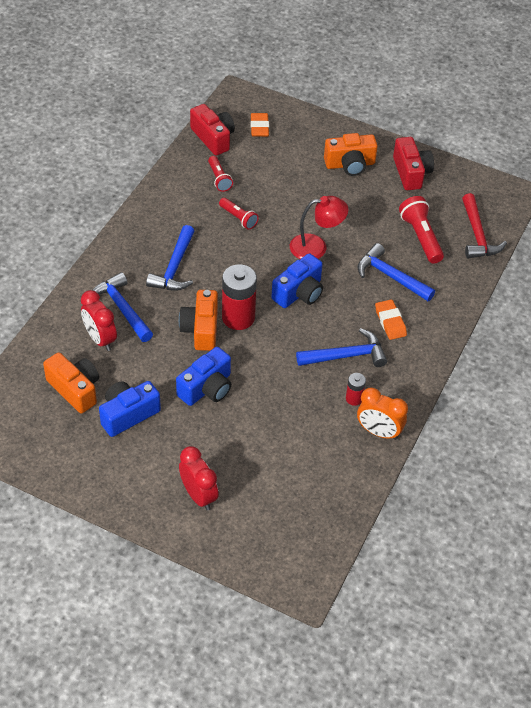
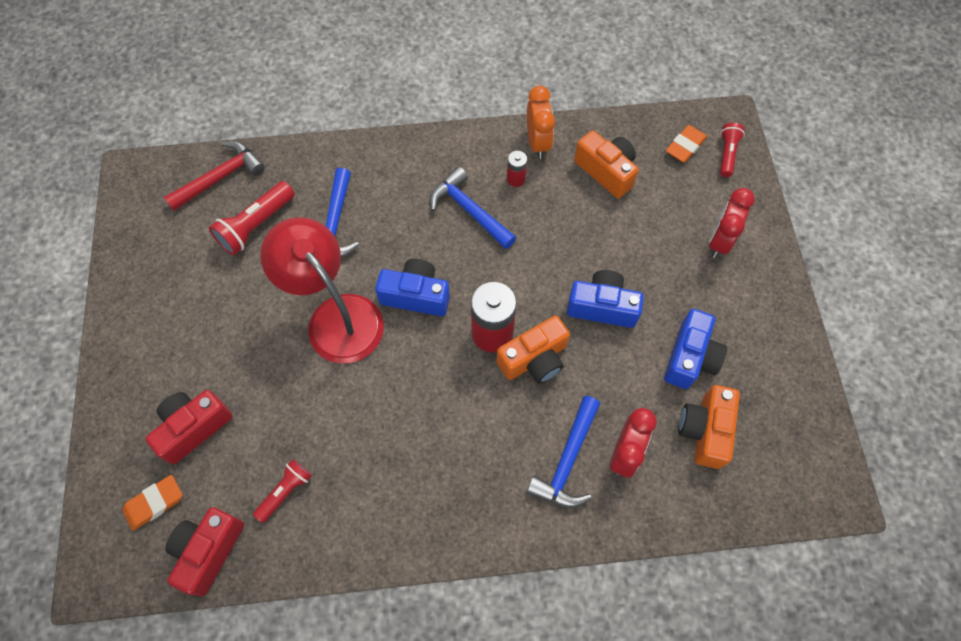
camera: 120 degrees left, 15 degrees up
(128, 414) = (690, 357): blue camera -> blue camera turned 90 degrees counterclockwise
(174, 267) = (468, 445): blue hammer -> none
(238, 218) = (342, 424): red flashlight -> red flashlight (727, 154)
(316, 247) = (336, 316): red lamp -> red lamp, size x1.56
(350, 164) = (171, 355): orange camera -> orange camera (606, 171)
(390, 322) = (398, 196): orange eraser -> orange eraser (685, 146)
(411, 173) = (151, 284): red camera -> red camera (194, 427)

